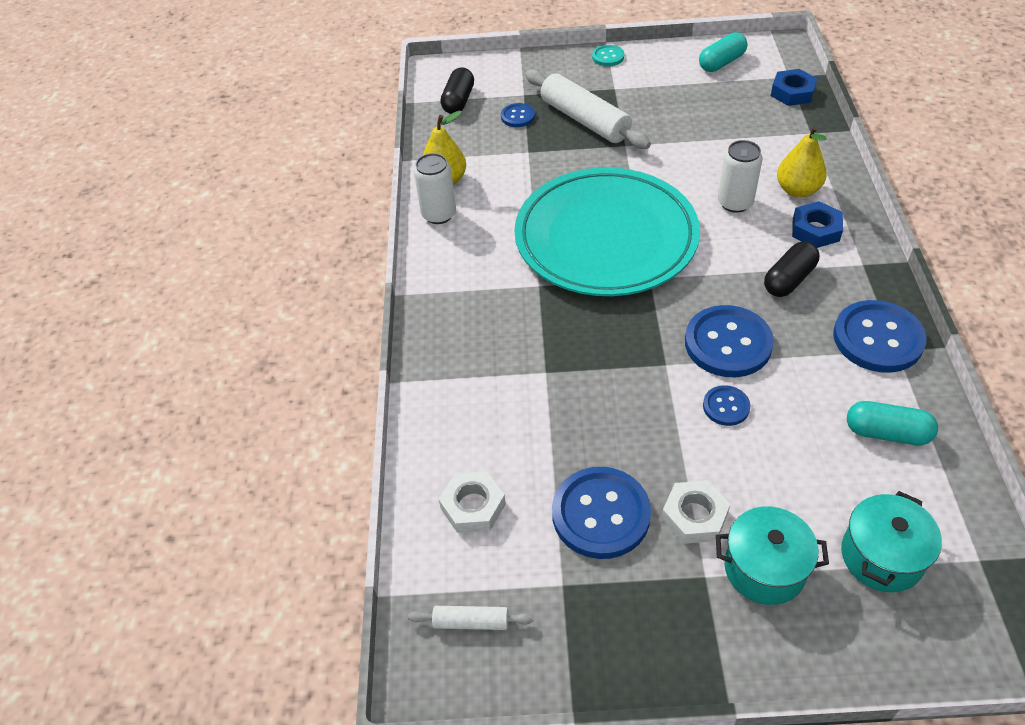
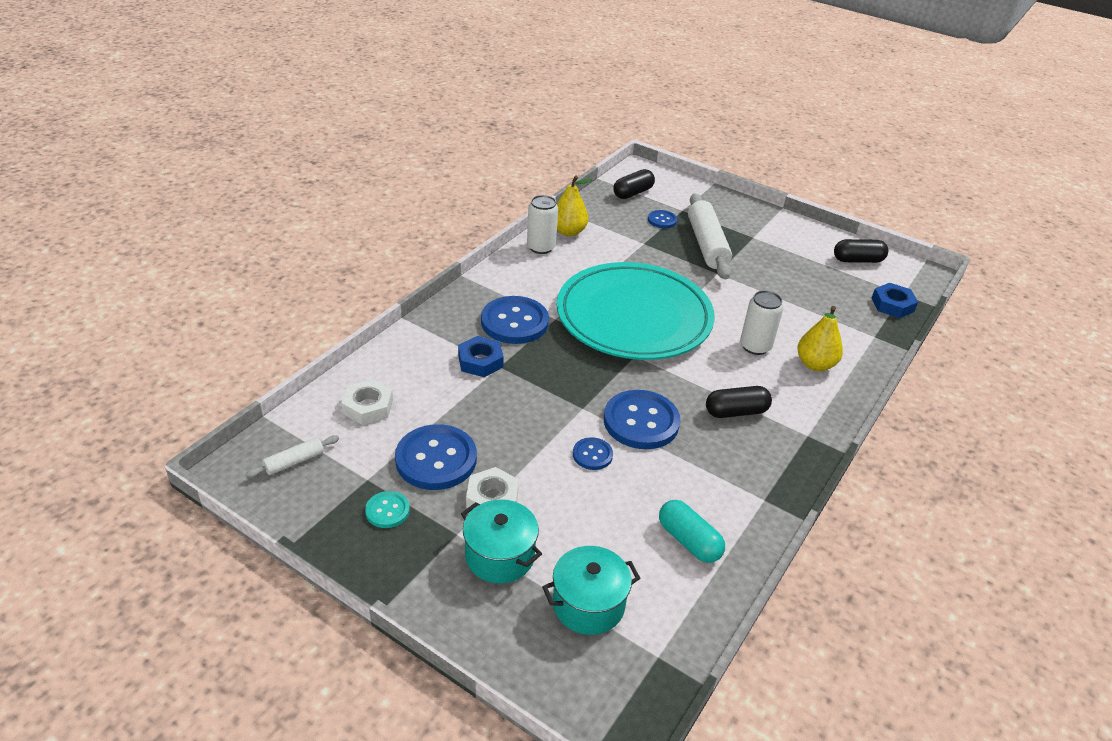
camera: 30 degrees right, 10 degrees down
(471, 622) = (294, 462): white rolling pin -> white rolling pin turned 75 degrees counterclockwise
(608, 57) = (772, 216): turquoise button -> turquoise button (387, 511)
(721, 63) = (857, 260): turquoise capsule -> black capsule
(815, 230) = (797, 395): blue nut -> blue nut (480, 361)
(878, 338) = (758, 484): blue button -> blue button (514, 322)

